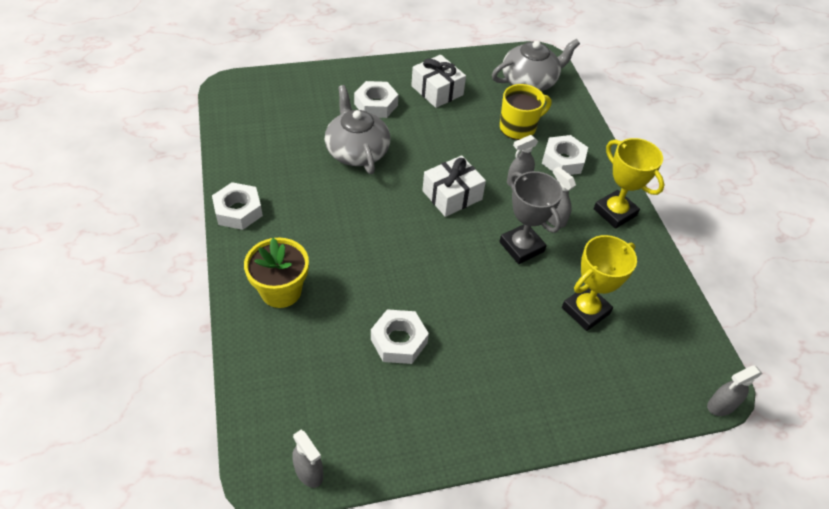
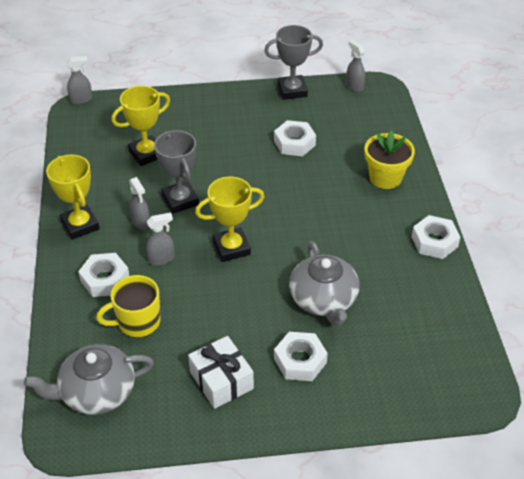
camera: 170 degrees left, 5 degrees down
(411, 452) = (292, 90): none -> grey trophy
(452, 195) = (231, 248): white gift -> yellow trophy

